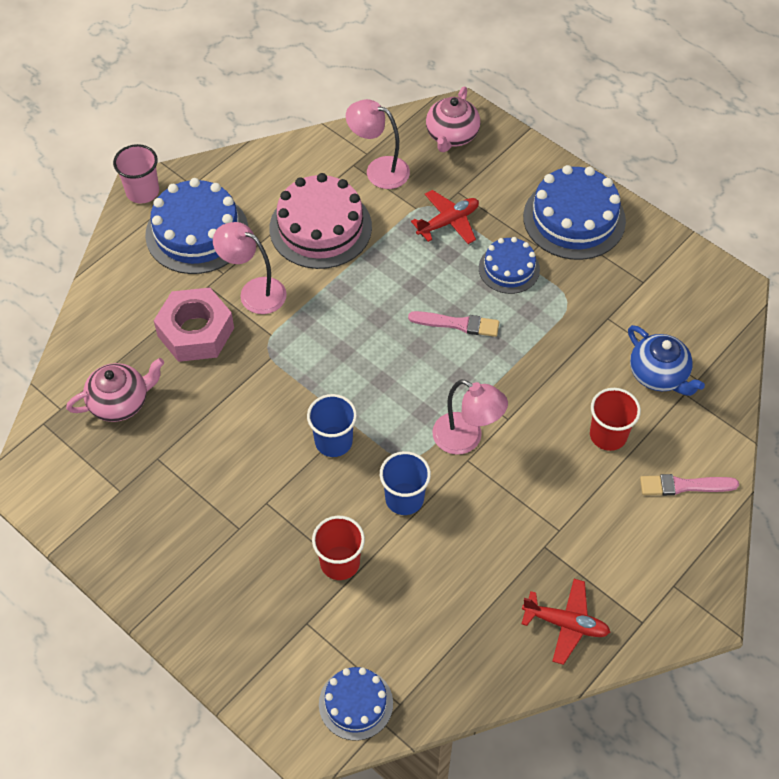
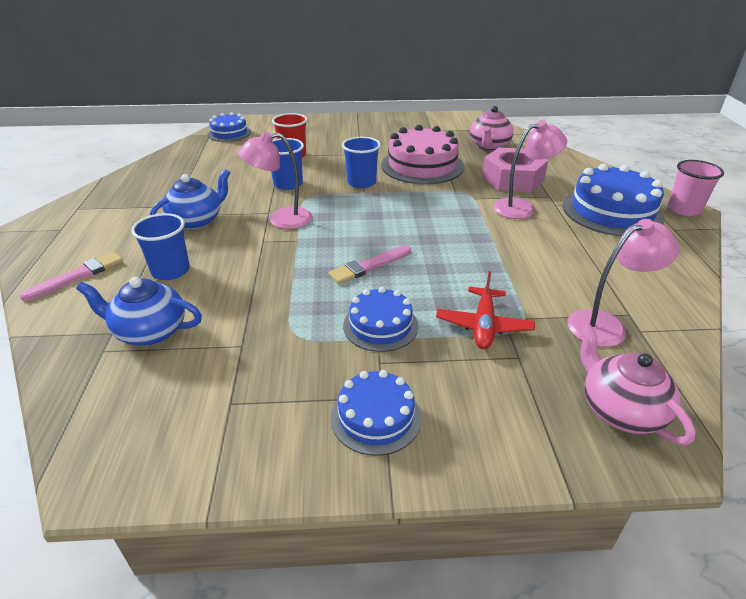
camera: 135 degrees right, 20 degrees down
(320, 227) = (558, 259): pink cake -> pink cake (422, 165)
(540, 498) = (197, 220): none -> blue teapot
(565, 624) = (133, 189): red plane -> none
(574, 219) = (376, 417): blue cake -> blue cake, size x0.58
(608, 435) = (170, 271): red cup -> blue cup

